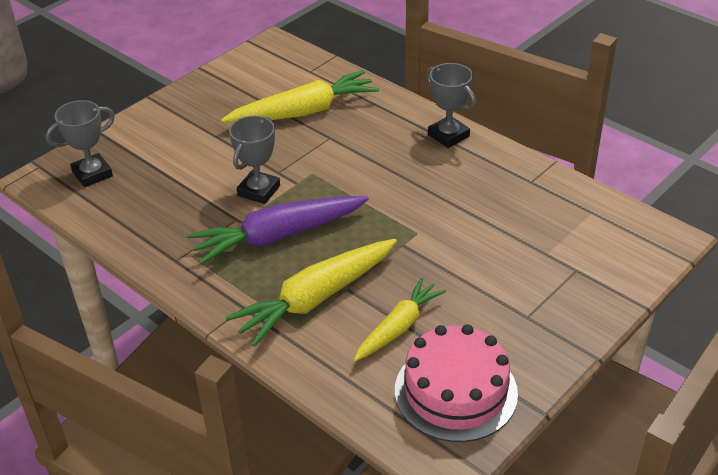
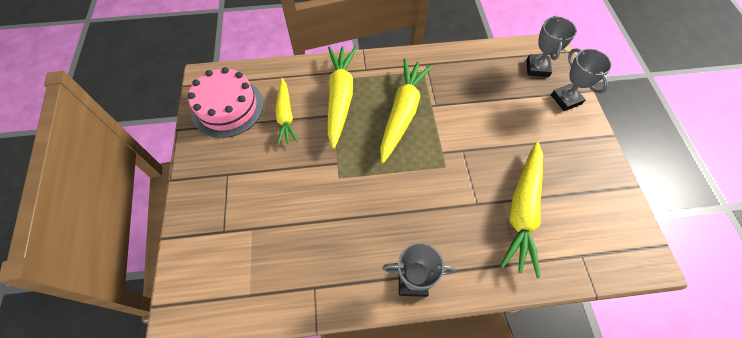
camera: 130 degrees right, 20 degrees up
(259, 191) = (452, 129): grey trophy -> grey trophy (566, 99)
(278, 236) = (402, 113): purple carrot -> yellow carrot

